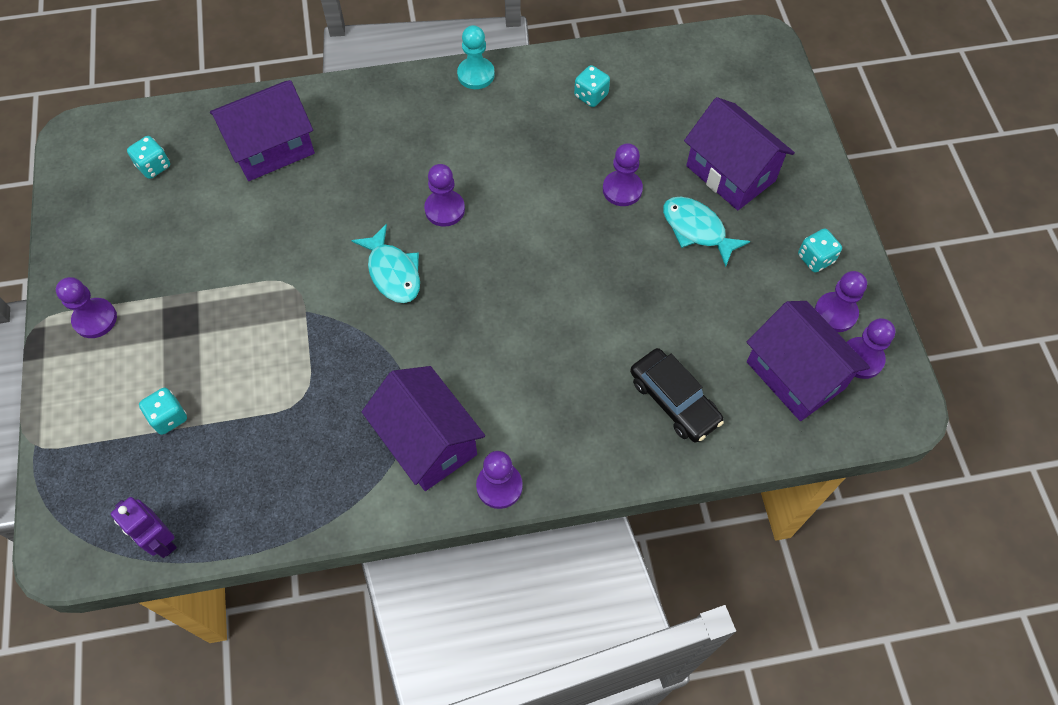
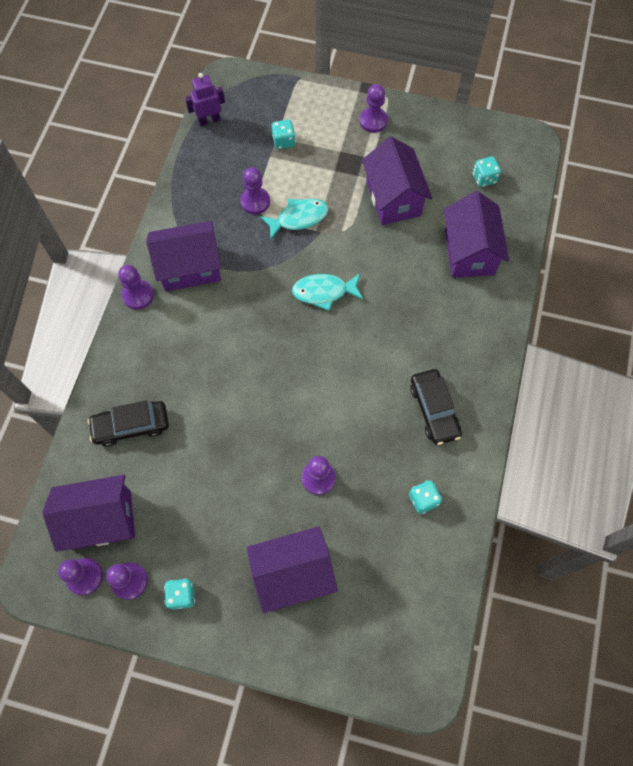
camera: 115 degrees right, 5 degrees up
(221, 250) = (393, 198): none -> purple house
(444, 209) = (361, 344): purple pawn -> purple pawn (255, 201)
(476, 74) = (484, 418): turquoise pawn -> none
(489, 118) = (434, 410): none -> black car
(697, 229) = (254, 516): turquoise fish -> turquoise fish (298, 218)

